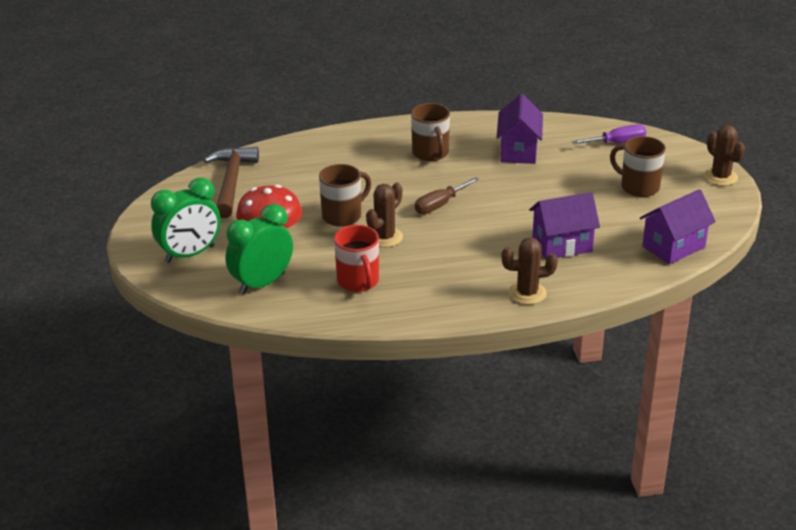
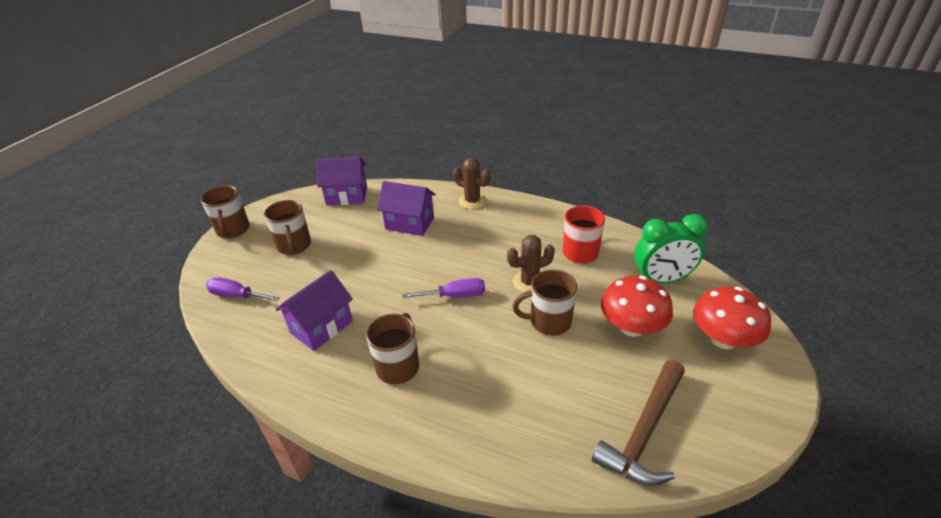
camera: 145 degrees left, 5 degrees up
(190, 254) = (723, 339): green clock -> red mushroom
(440, 205) = (455, 296): brown screwdriver -> purple screwdriver
(720, 177) = (233, 230): brown cactus -> brown mug

